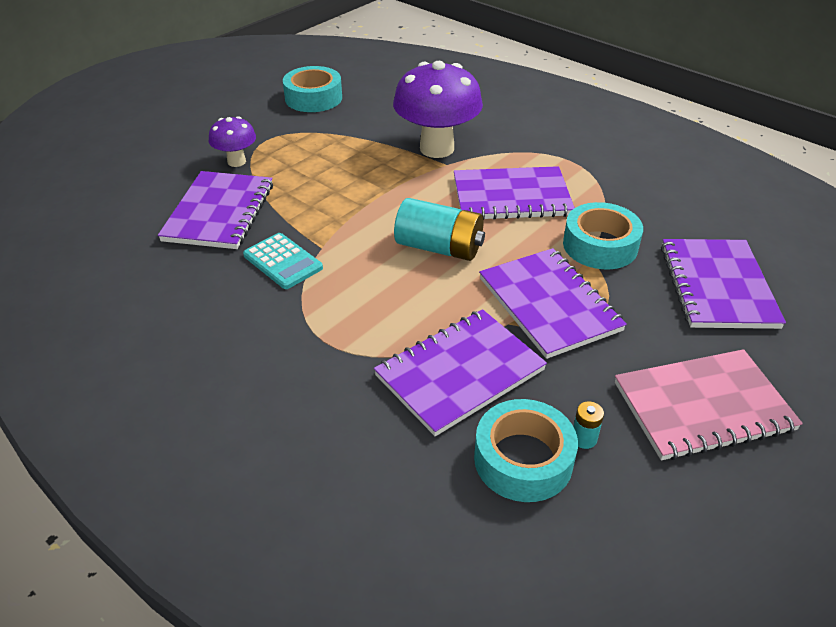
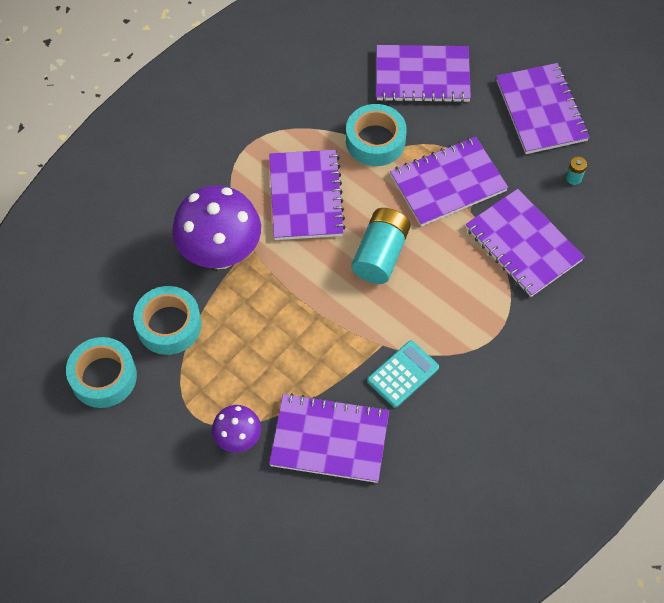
camera: 90 degrees left, 20 degrees up
(523, 459) = (593, 212): turquoise tape -> turquoise tape (169, 325)
(702, 406) = (541, 110): pink notebook -> purple notebook

